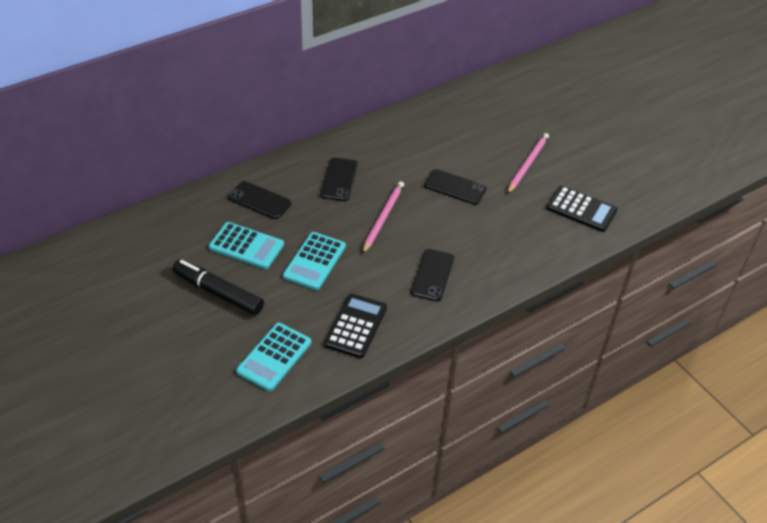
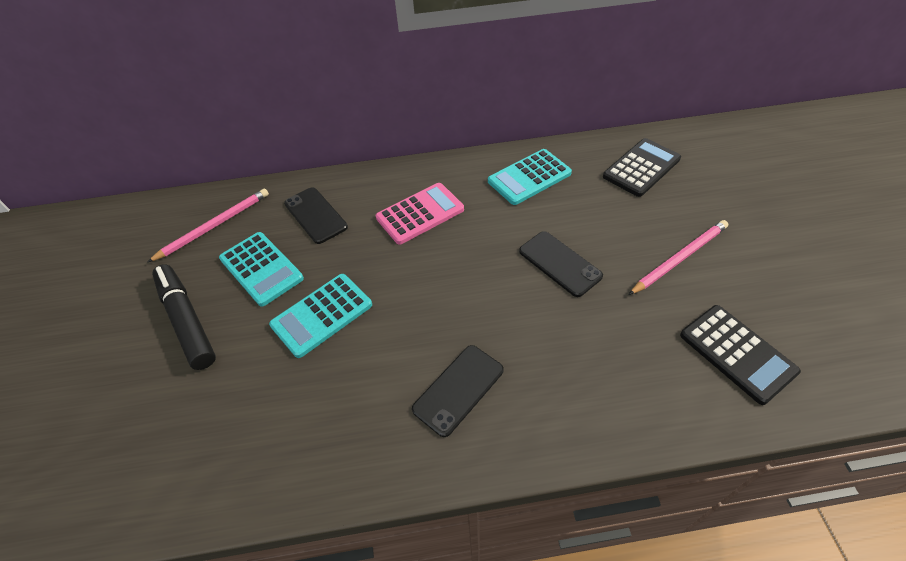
camera: 30 degrees right, 5 degrees up
(274, 357) = (178, 444): turquoise calculator -> turquoise calculator (529, 177)
(339, 179) = (420, 214): black phone -> pink calculator
(356, 326) = (308, 435): black calculator -> black calculator (641, 168)
(383, 218) = (442, 280): pink pencil -> pink pencil (214, 226)

